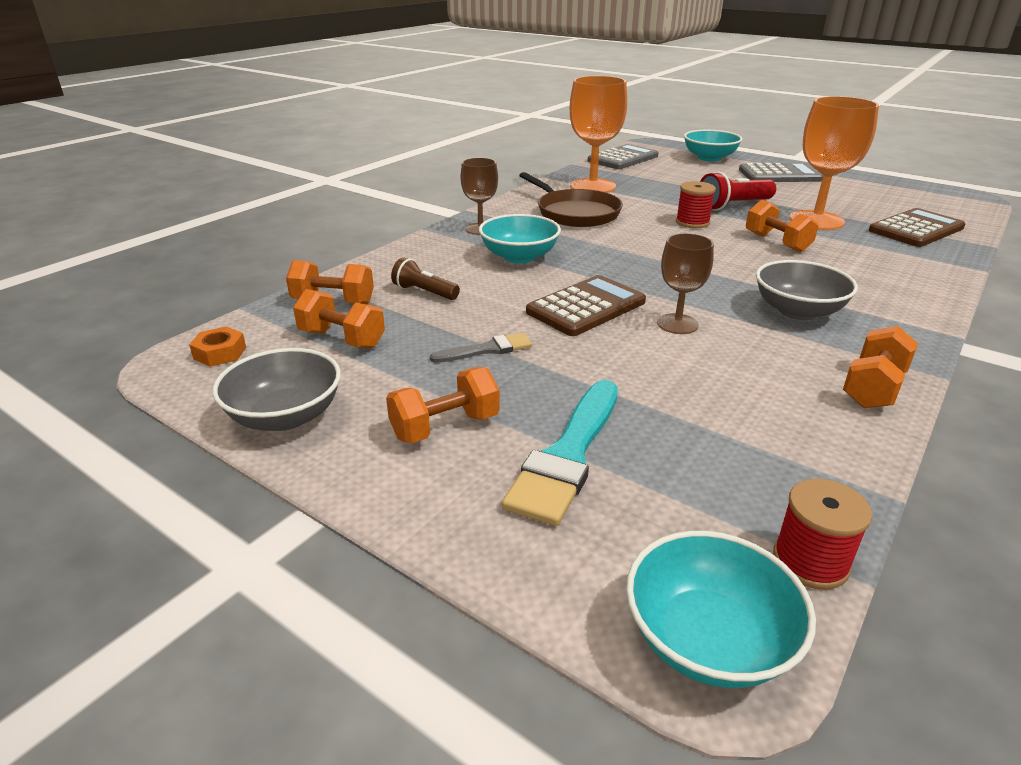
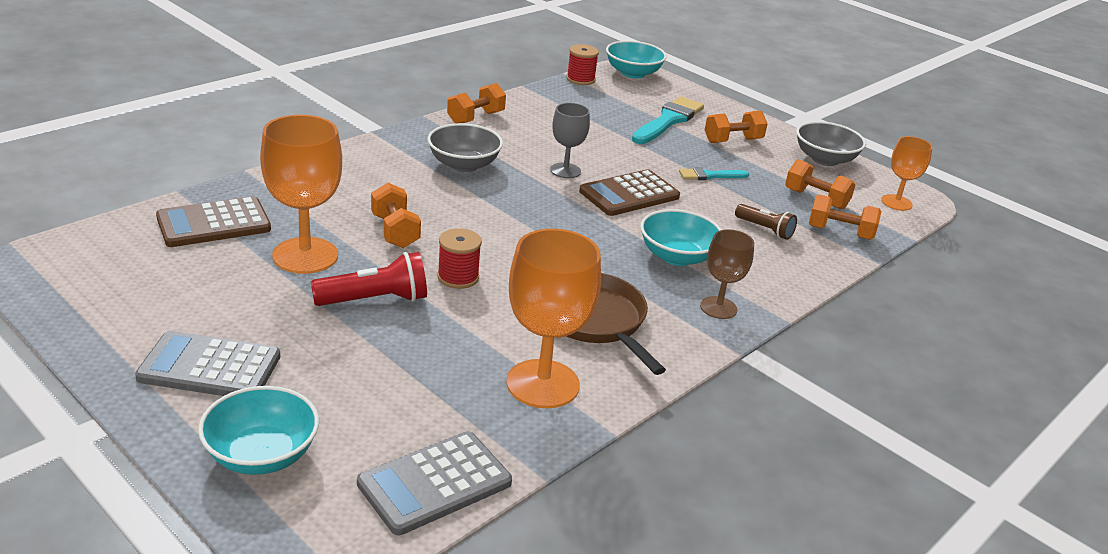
camera: 175 degrees left, 0 degrees up
(220, 353) = (896, 203): orange nut -> orange goblet
(487, 350) = (710, 175): grey brush -> turquoise brush
(677, 324) = (565, 170): brown goblet -> grey goblet

